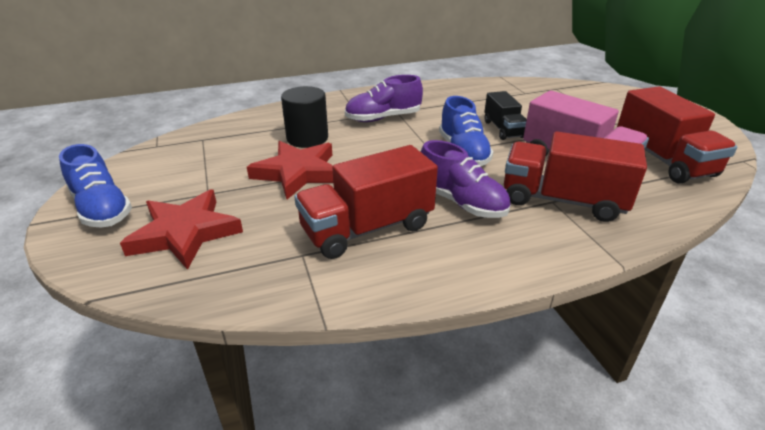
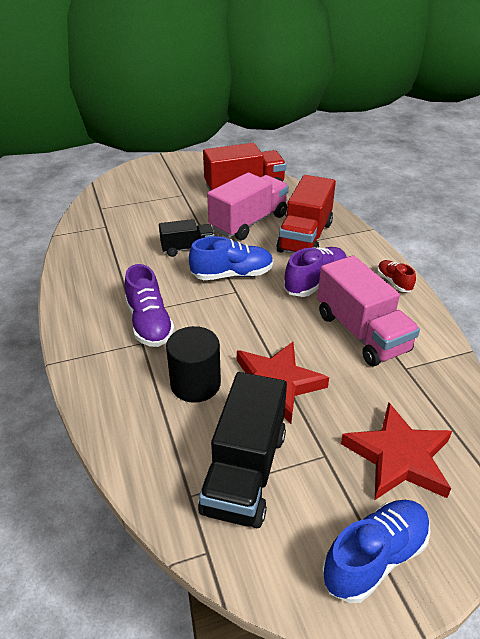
camera: 90 degrees left, 5 degrees up
(211, 158) = (245, 471): none -> black truck
(367, 228) = (361, 332): red truck -> pink truck
(476, 268) = (394, 282): none -> red shoe

